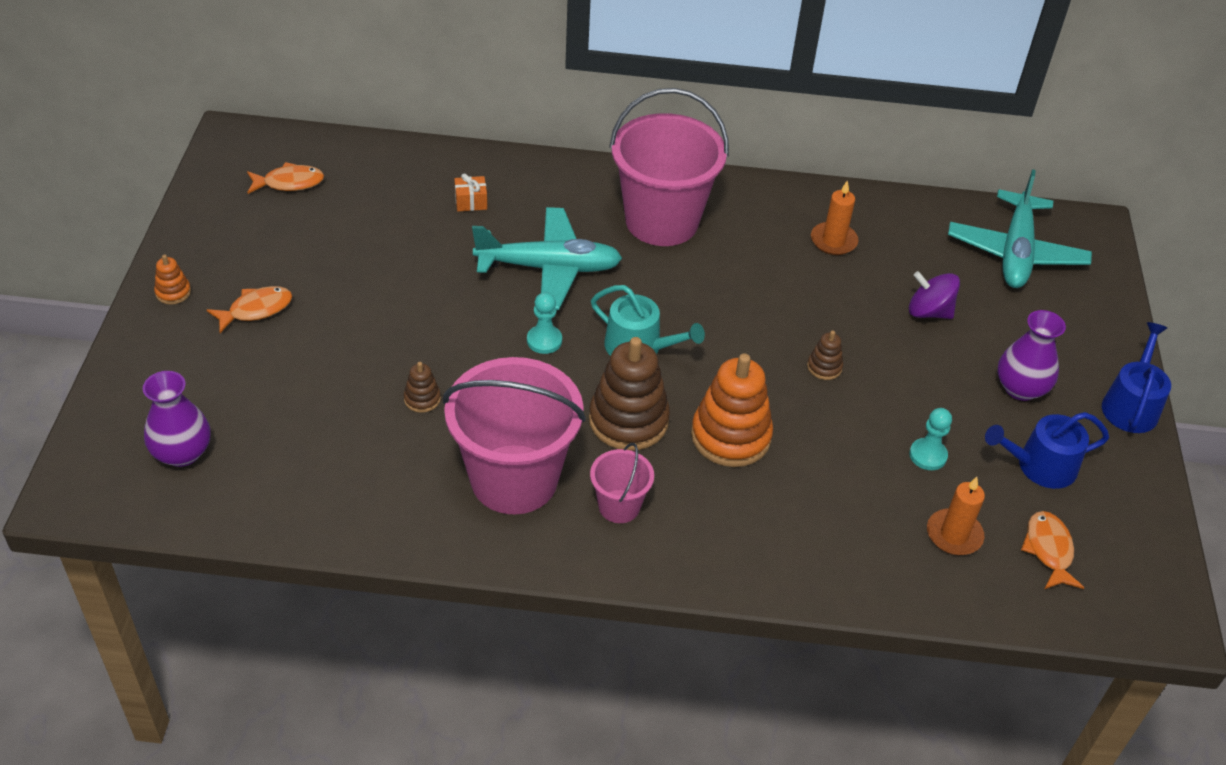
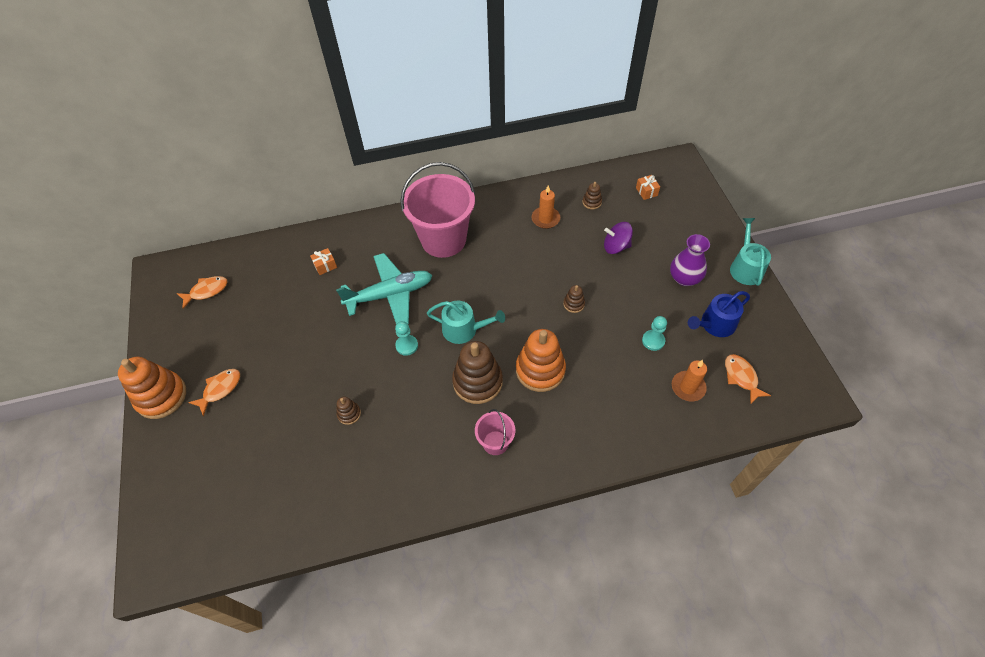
camera: 15 degrees left, 10 degrees up
(173, 292) = (161, 396): orange stacking toy -> orange stacking toy, size x2.18
(182, 453) = (212, 511): purple vase -> none
(514, 479) = (426, 448): pink bucket -> none
(918, 240) = (592, 202): none -> brown stacking toy
(1015, 252) = (646, 192): turquoise plane -> orange gift
(1131, 405) = (745, 267): blue watering can -> turquoise watering can

